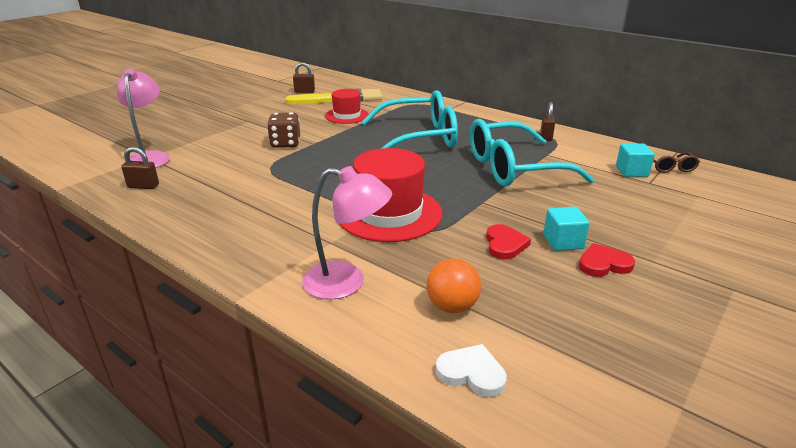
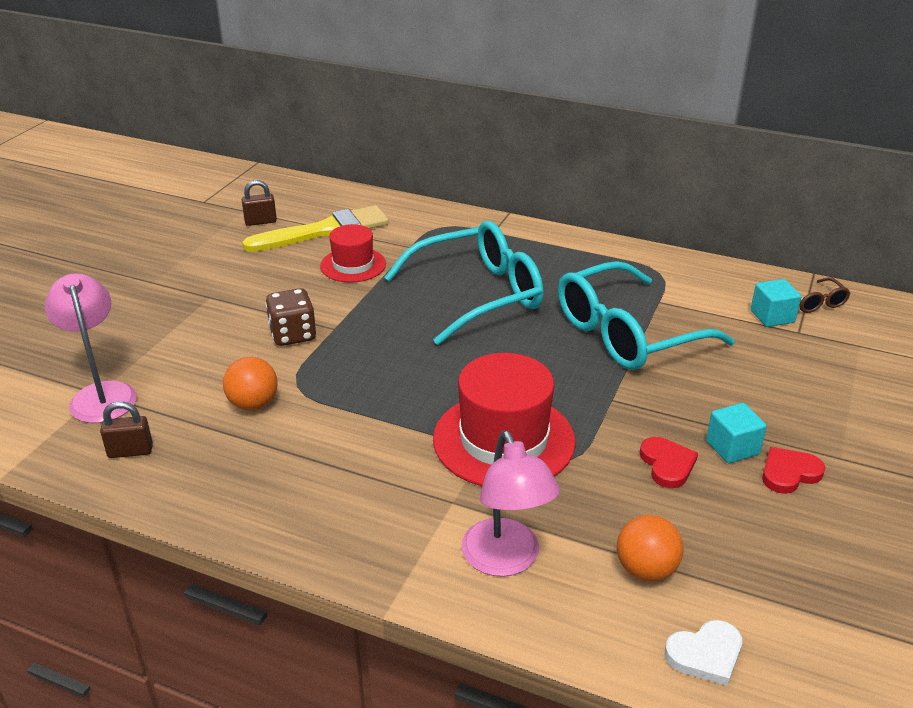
camera: 15 degrees left, 5 degrees up
(235, 173) = (253, 404): none -> orange ball
(347, 282) = (506, 560): pink lamp -> pink lamp turned 75 degrees clockwise
(471, 373) = (705, 654): white heart -> white heart turned 150 degrees clockwise
(546, 137) = (645, 269): brown padlock -> none

